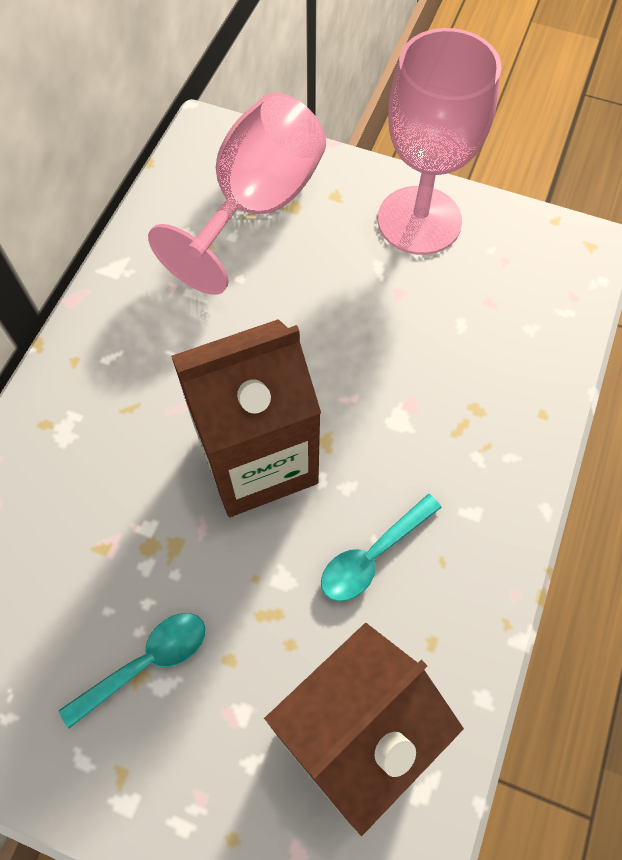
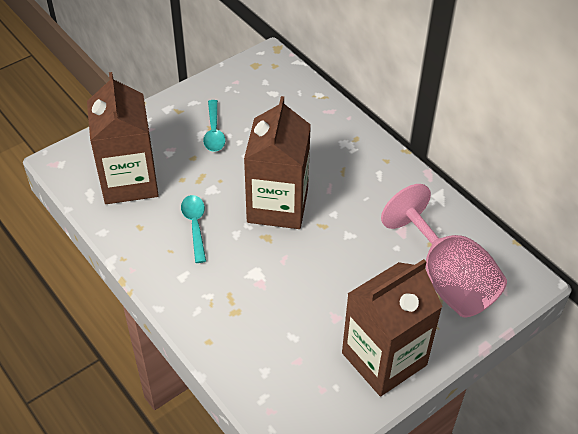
camera: 120 degrees right, 15 degrees down
(419, 220) = (384, 359): pink goblet -> brown carton

